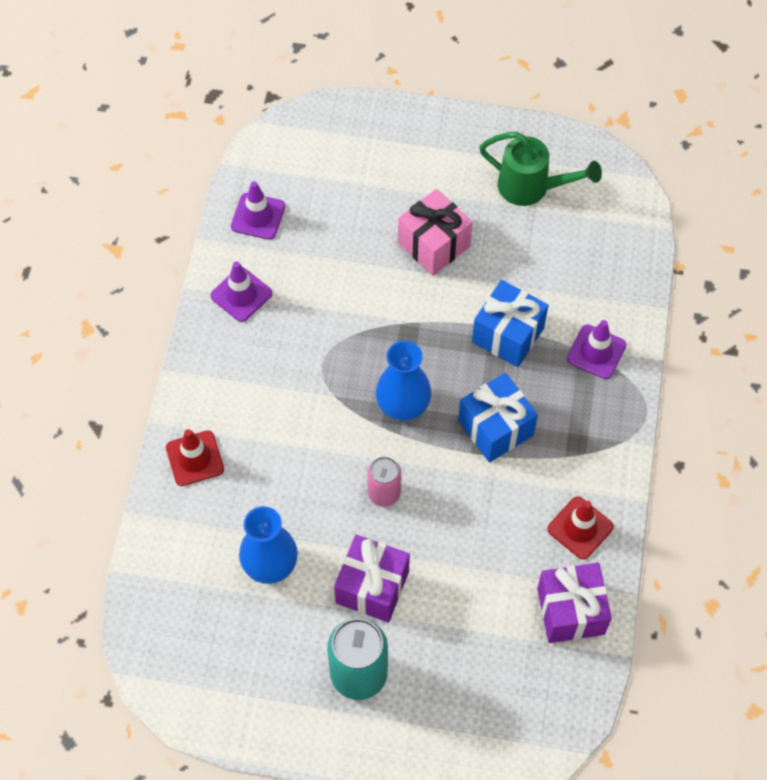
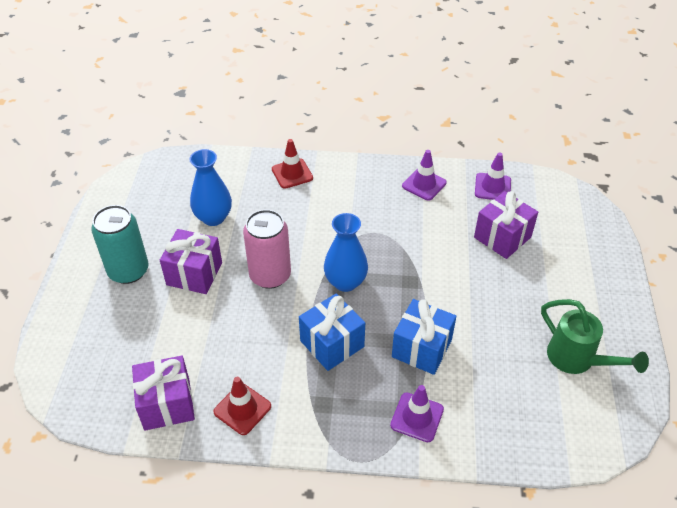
camera: 85 degrees right, 15 degrees down
(347, 223) = (502, 237): none -> purple gift
(384, 493) = (270, 275): pink can -> pink can, size x1.66
(434, 244) = (497, 293): pink gift -> none
(532, 188) = (578, 360): green watering can -> green watering can turned 60 degrees counterclockwise

